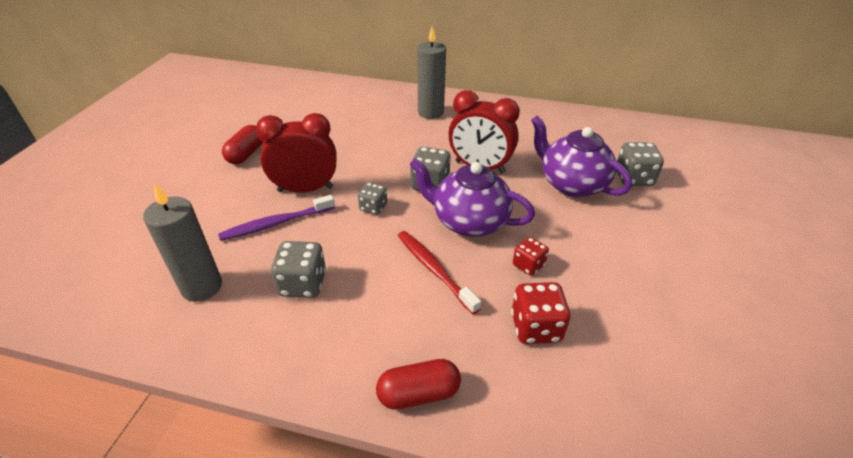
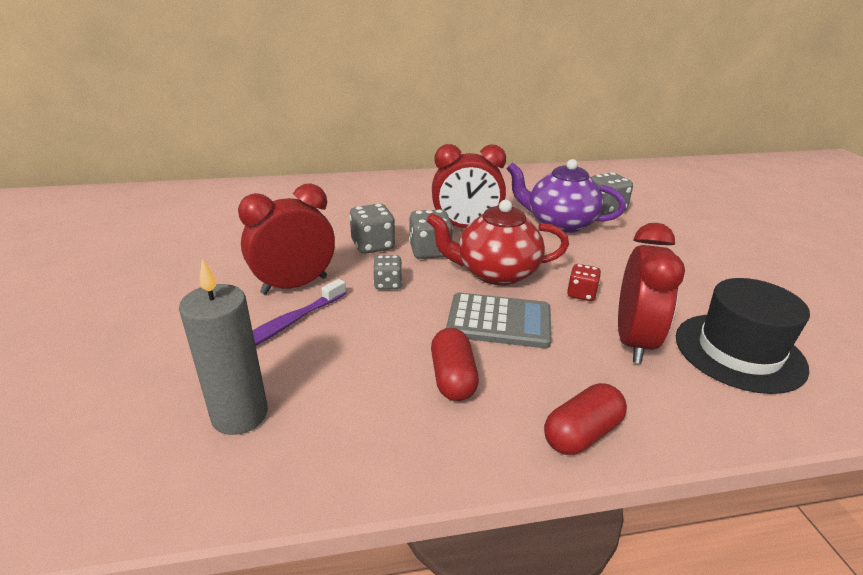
camera: 25 degrees left, 10 degrees down
(246, 154) = (189, 268): red capsule -> red capsule (453, 378)
(303, 284) = (369, 374): grey dice -> grey dice (373, 246)
(430, 112) = (377, 193): grey candle -> none
(434, 270) = (499, 321): red toothbrush -> grey calculator
(468, 221) = (495, 273): purple teapot -> red teapot
(536, 327) = (633, 341): red dice -> red clock
(630, 373) = (739, 352): none -> black hat

